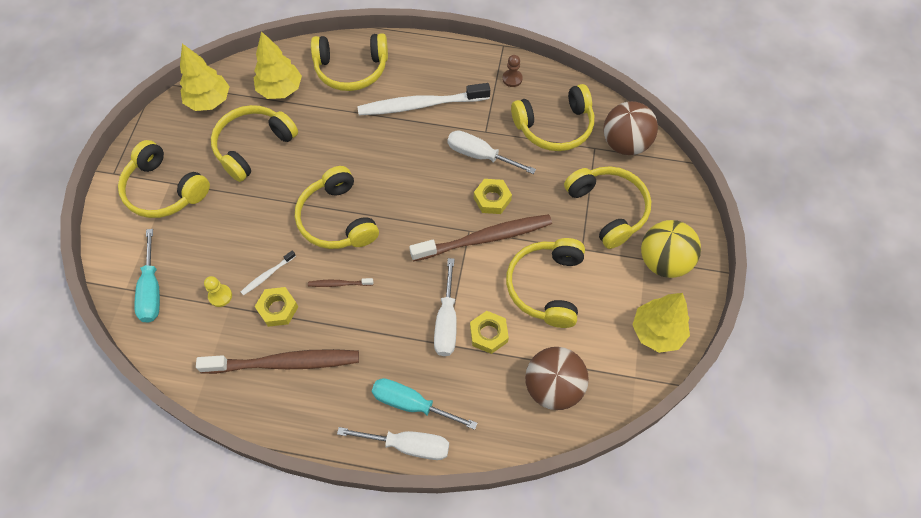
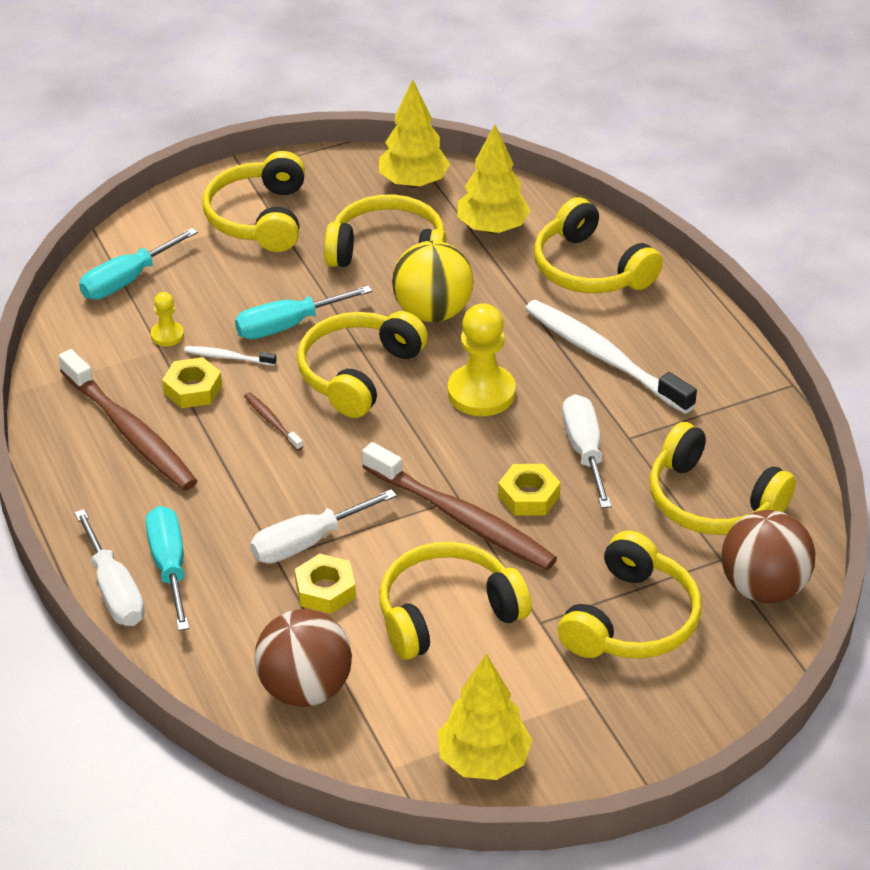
camera: 55 degrees right, 20 degrees down
(268, 230) = (287, 325): none -> turquoise screwdriver
(401, 173) = (481, 393): none -> yellow pawn
(512, 79) = (745, 421): brown pawn -> none
(663, 261) = (604, 718): yellow ball -> yellow ball (432, 312)

